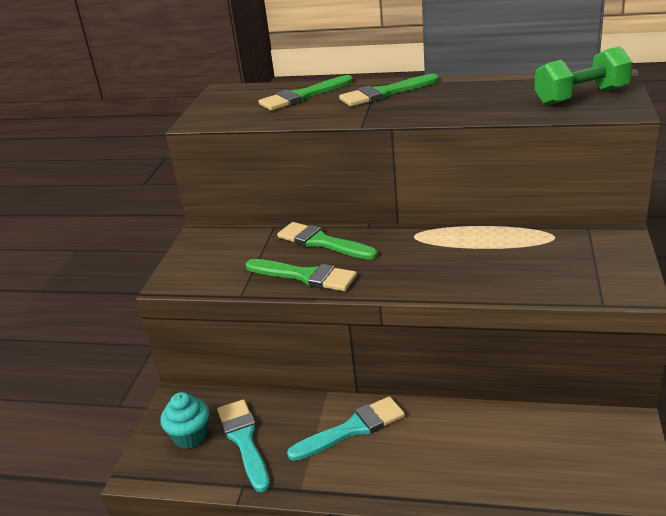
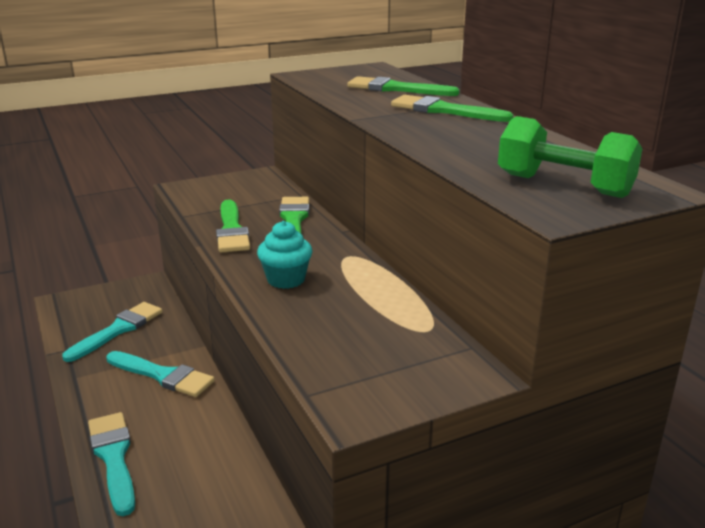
camera: 50 degrees right, 5 degrees down
(190, 437) = (109, 306): turquoise cupcake -> turquoise cupcake (286, 279)
(450, 488) = (114, 457): none -> turquoise brush

